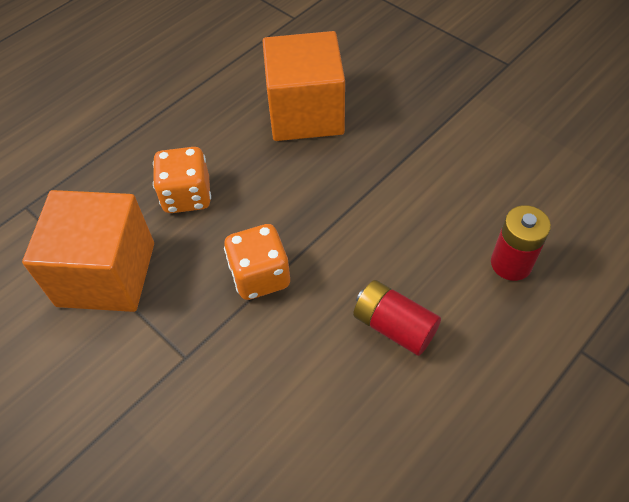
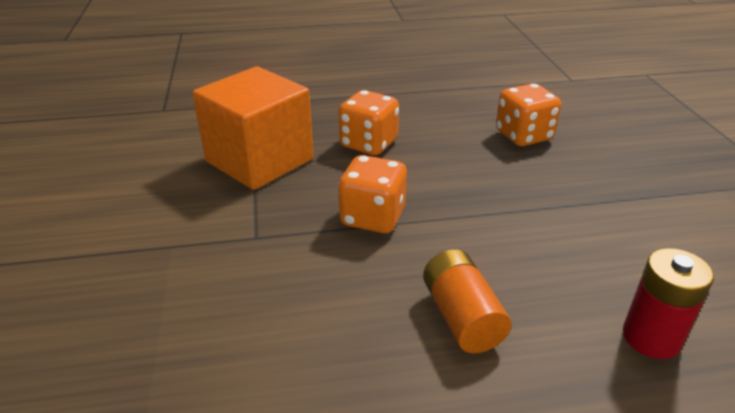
camera: 35 degrees right, 20 degrees down
(305, 113) = (523, 136): orange cube -> orange dice
(394, 326) = (461, 317): red battery -> orange battery

